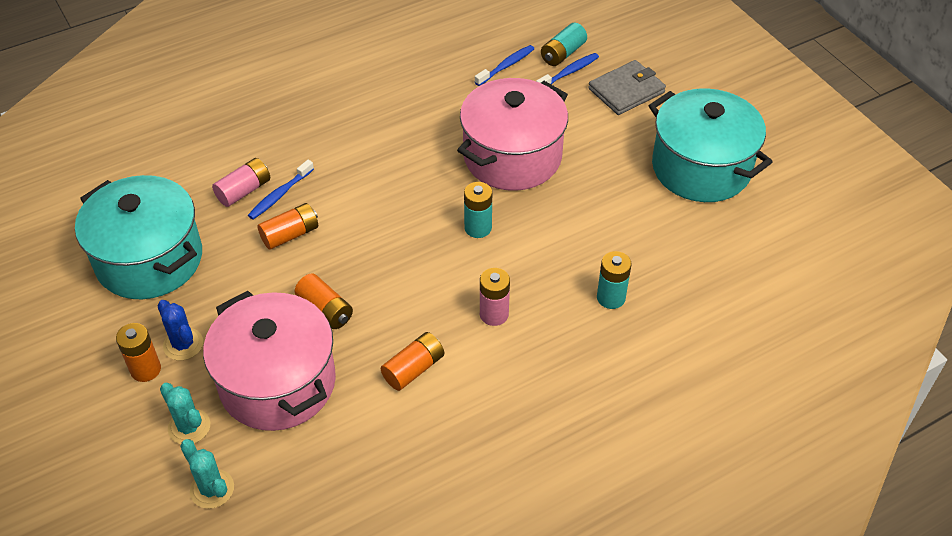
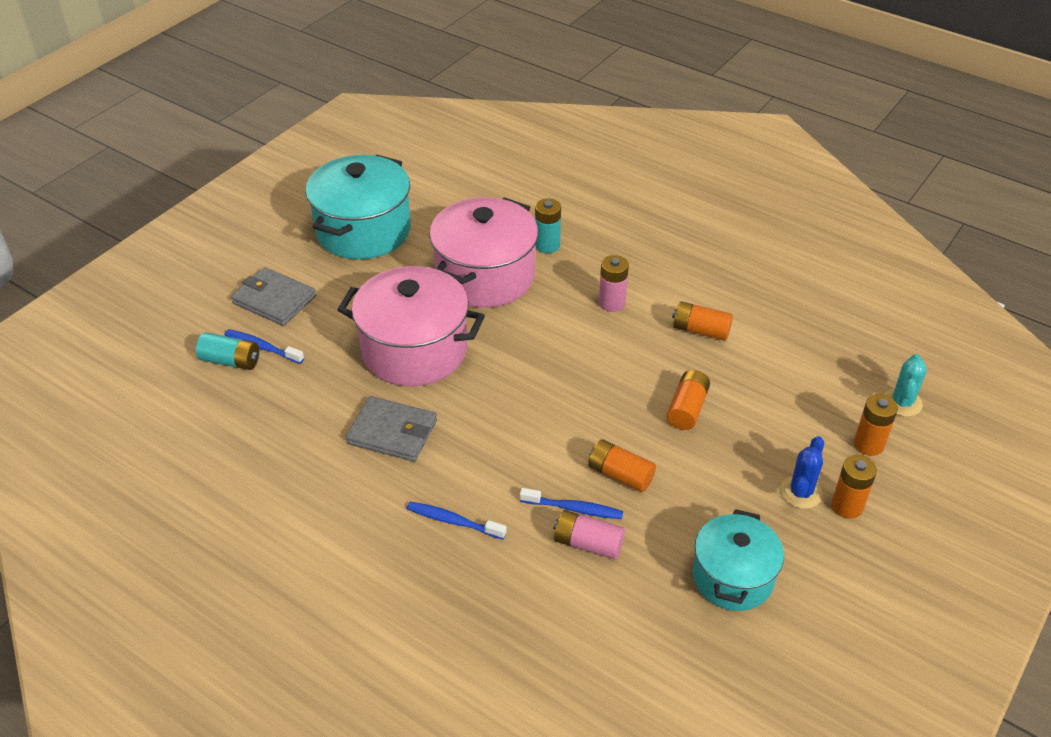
camera: 115 degrees left, 5 degrees down
(149, 259) = (733, 577): turquoise pot -> turquoise pot, size x0.64
(189, 427) = (869, 444): turquoise cactus -> orange battery
(278, 383) = (782, 407): pink pot -> pink pot (485, 276)
(427, 120) = (392, 432): none -> grey wallet
(478, 228) = (522, 343): turquoise battery -> none
(506, 66) = (271, 399): blue toothbrush -> blue toothbrush (453, 521)

